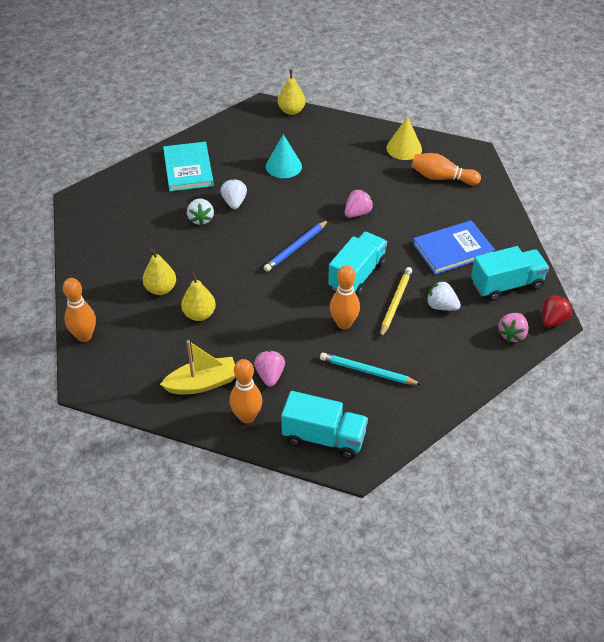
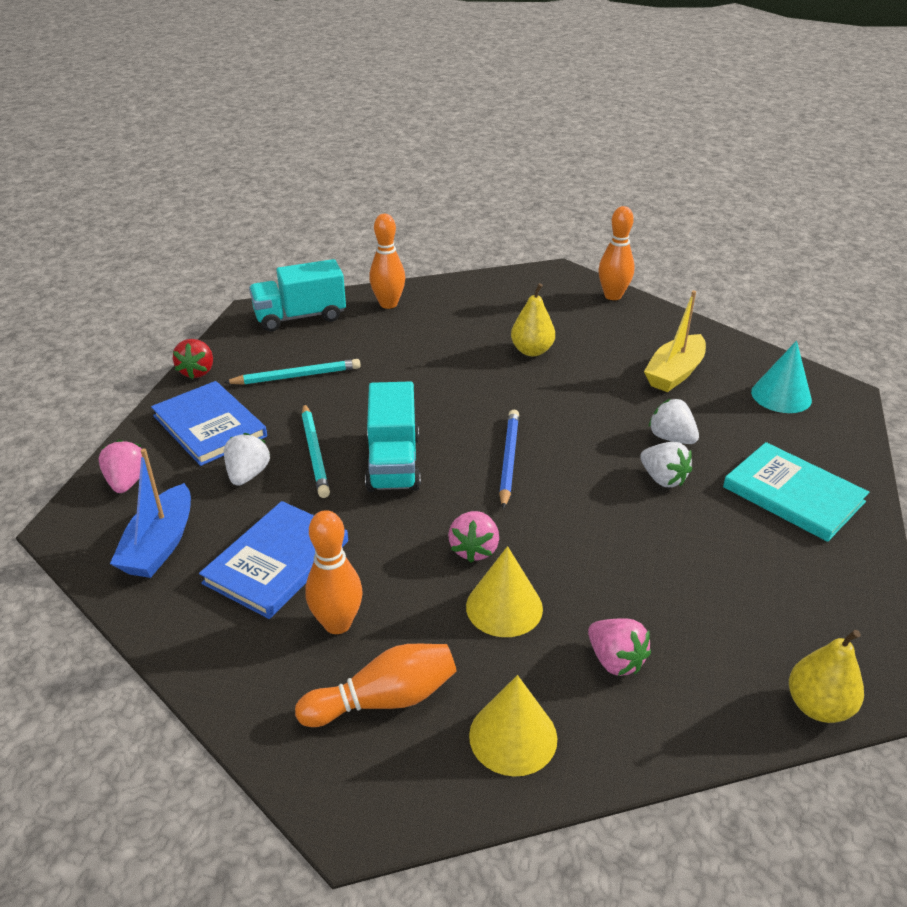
camera: 145 degrees right, 10 degrees down
(161, 289) = (603, 354): yellow pear -> none
(202, 383) = (457, 308): yellow boat -> yellow boat (674, 373)
(270, 375) = (399, 336): pink strawberry -> pink strawberry (615, 660)
(283, 166) = (674, 572): turquoise cone -> turquoise cone (781, 396)
(344, 323) = (362, 406): orange bowling pin -> orange bowling pin (337, 624)
(367, 186) = (504, 607): none -> yellow cone
(395, 303) = (315, 453): yellow pencil -> turquoise pencil
(441, 306) = (248, 475): white strawberry -> white strawberry turned 75 degrees counterclockwise
(446, 354) = (210, 426): none -> blue book
(506, 285) = (160, 545): turquoise truck -> blue boat
(553, 320) = (67, 525): red strawberry -> red strawberry (197, 372)

